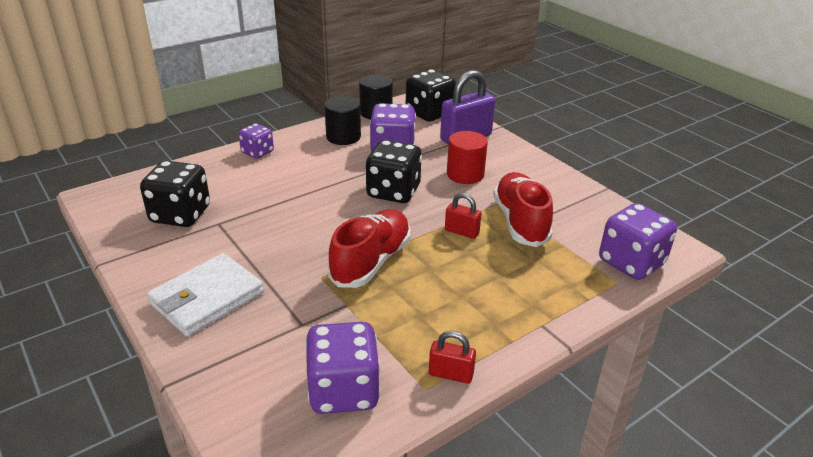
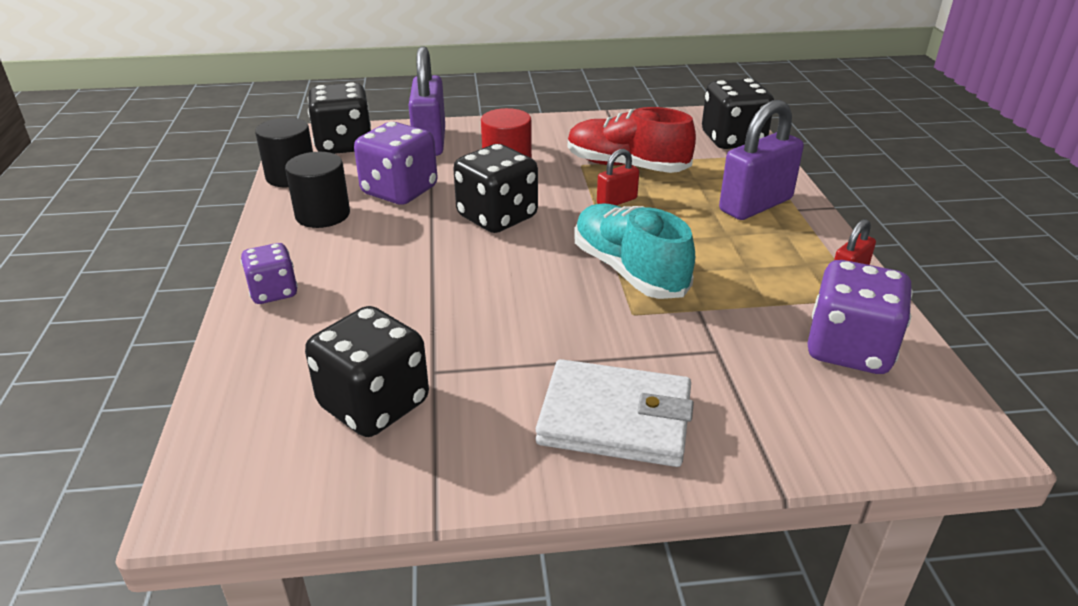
camera: 60 degrees left, 0 degrees up
(207, 298) = (615, 419): white wallet -> white wallet turned 60 degrees counterclockwise
(371, 261) = (628, 271): red shoe -> turquoise shoe
(524, 300) = (755, 205): none -> purple padlock
(631, 263) = (732, 140): purple dice -> black dice

